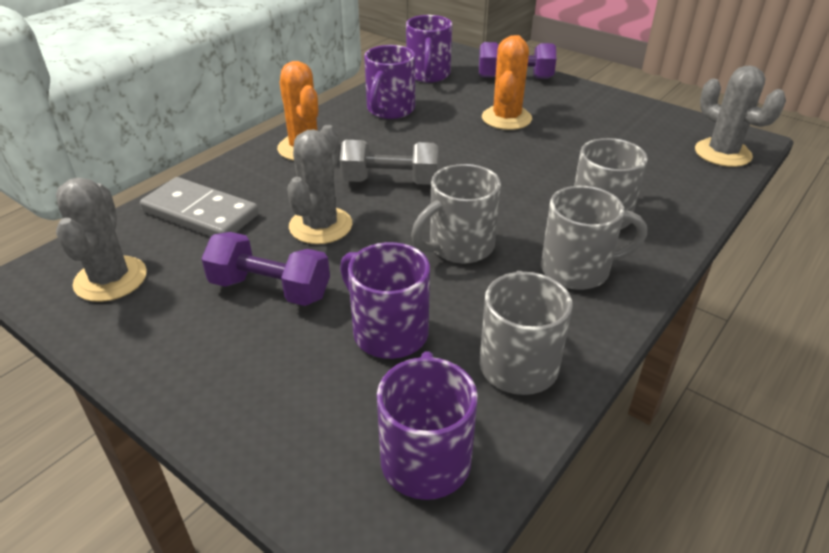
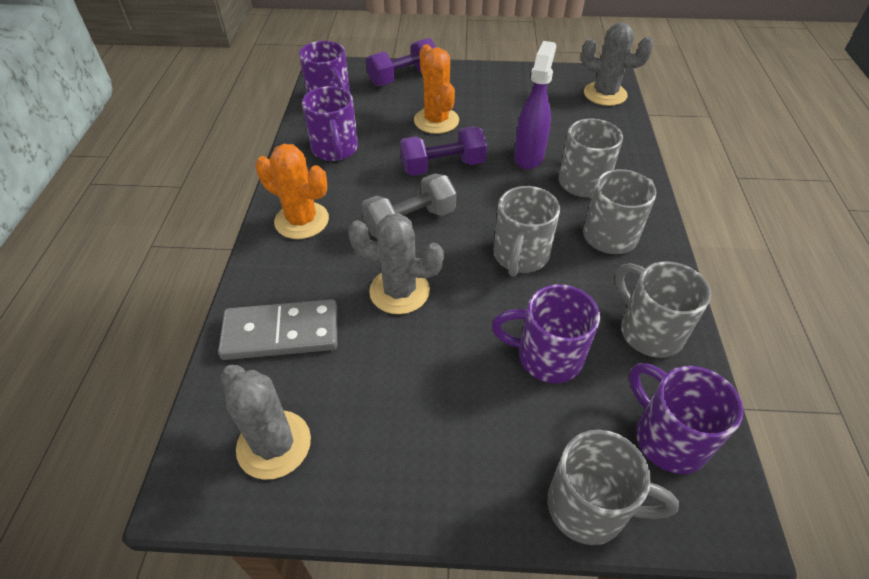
camera: 35 degrees left, 10 degrees up
(270, 289) = (423, 372): purple dumbbell -> purple dumbbell (442, 166)
(282, 462) = (589, 507): none -> grey mug
(320, 226) = (399, 291): grey cactus -> grey cactus turned 60 degrees counterclockwise
(566, 175) = (529, 156): none -> purple spray bottle

